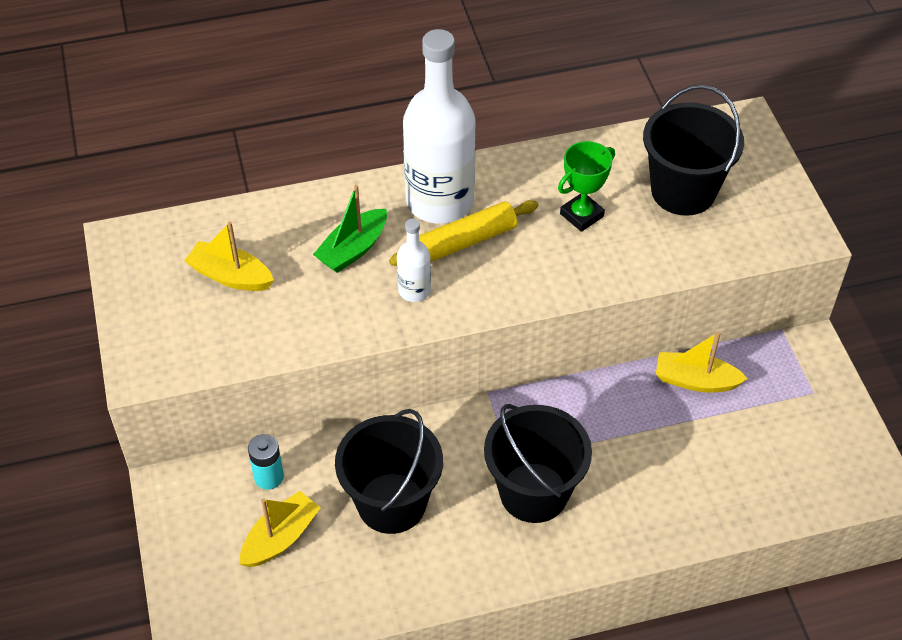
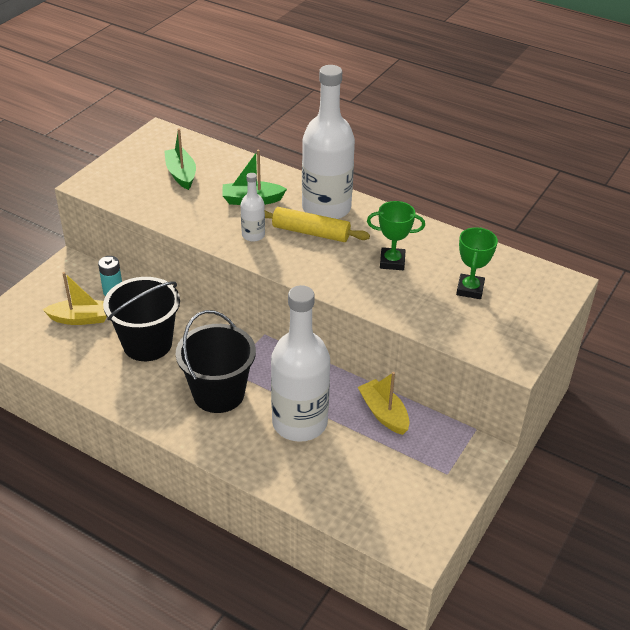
camera: 45 degrees right, 10 degrees down
(231, 276) = (181, 174): yellow boat -> green boat
(642, 455) = (299, 422): none -> white bottle
(683, 191) = (470, 289): black bucket -> green trophy

